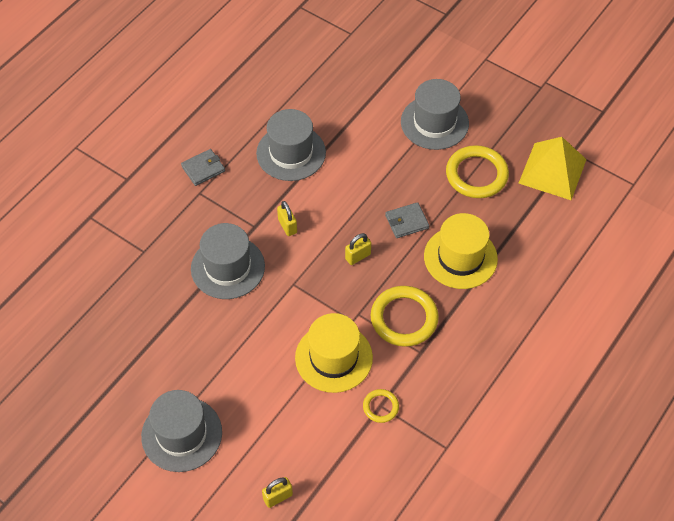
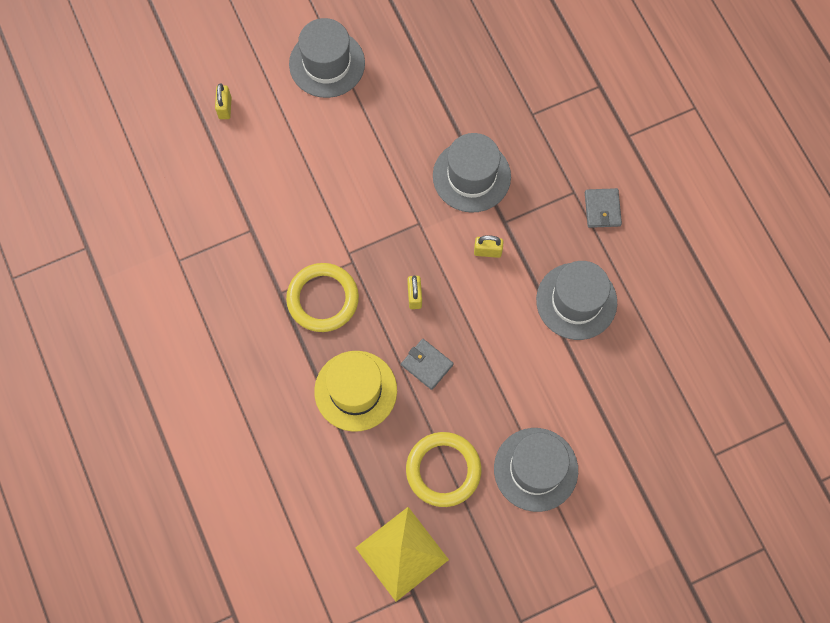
camera: 120 degrees right, 15 degrees up
(333, 357) = (321, 217): yellow hat -> none
(380, 407) = (250, 229): yellow ring -> none
(406, 222) = (427, 365): grey wallet -> grey wallet turned 60 degrees counterclockwise

